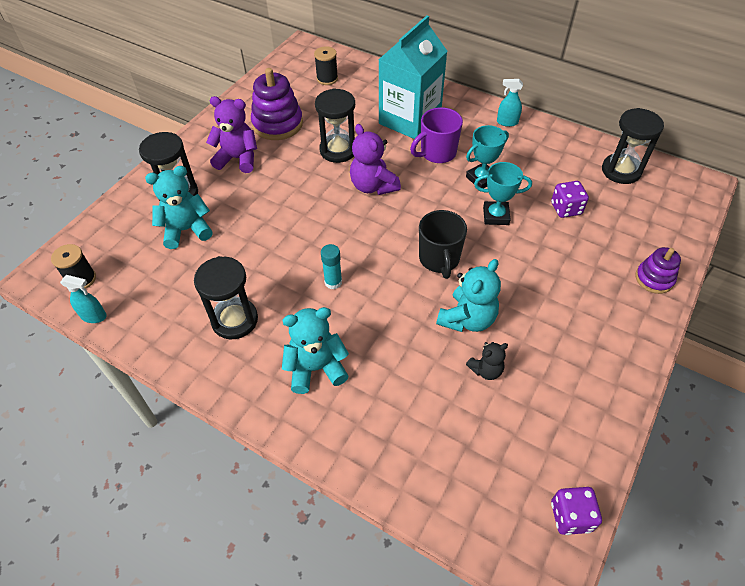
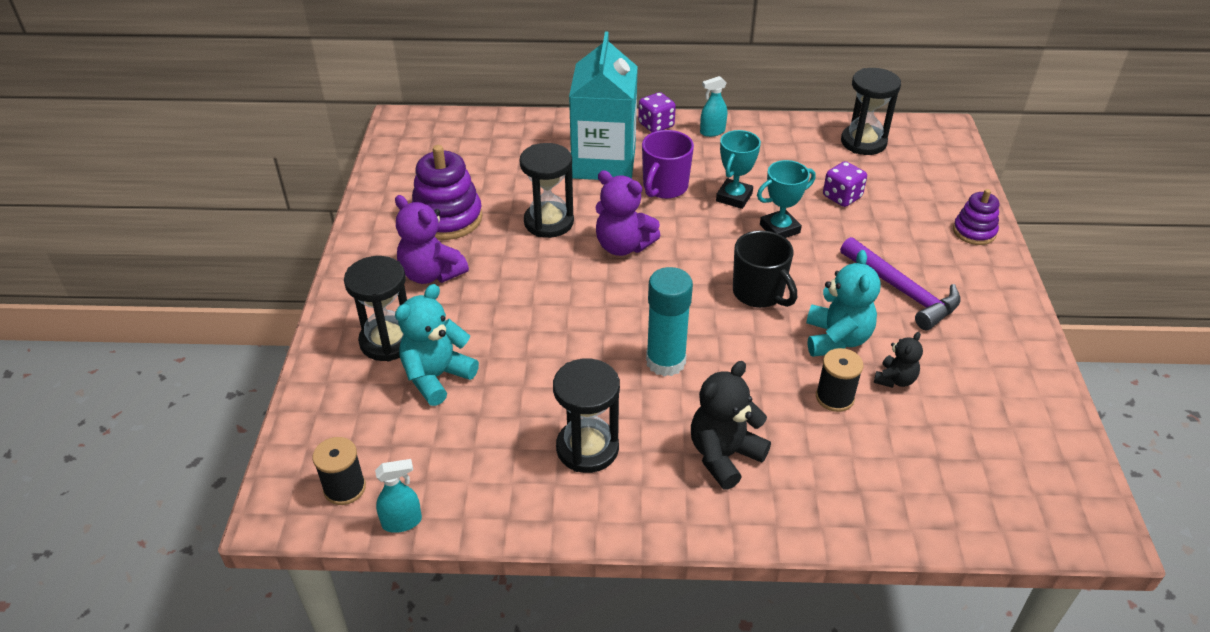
camera: 30 degrees left, 10 degrees down
(238, 159) = (431, 274): purple teddy bear -> purple teddy bear turned 120 degrees counterclockwise
(316, 368) = (724, 456): turquoise teddy bear -> black teddy bear
(327, 79) = (465, 149): black spool -> black spool (834, 397)
(333, 282) = (665, 362): turquoise glue stick -> turquoise glue stick, size x1.73
(551, 303) = (902, 291): none -> purple hammer
(570, 516) = (1077, 473): purple dice -> purple dice (656, 125)

